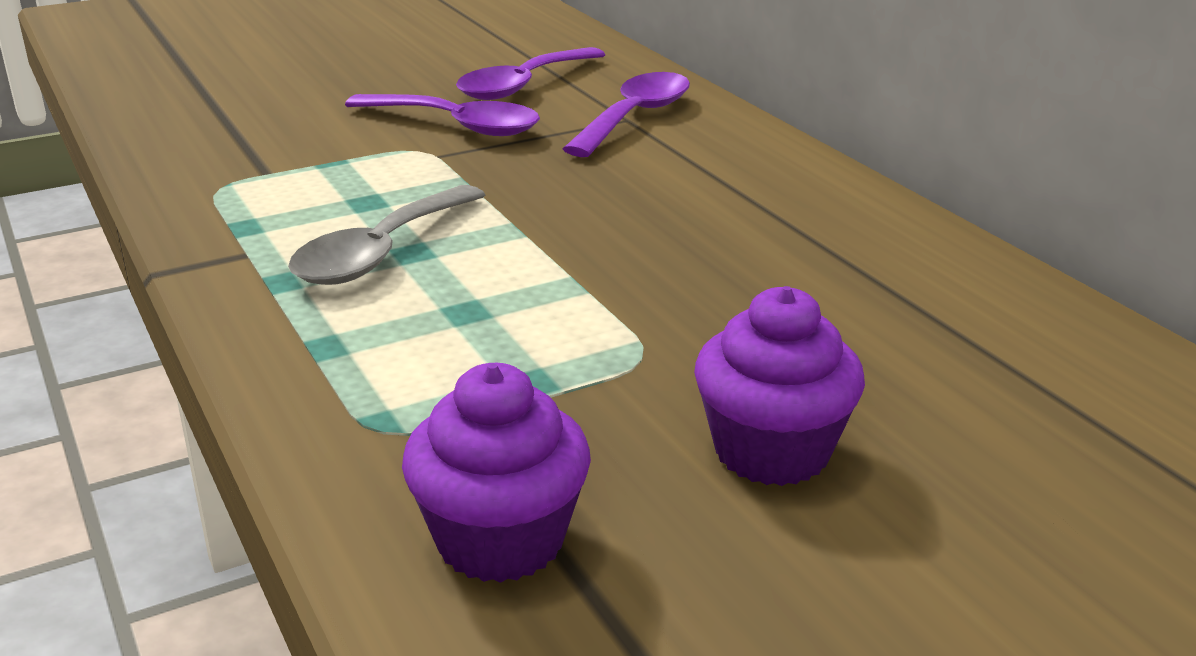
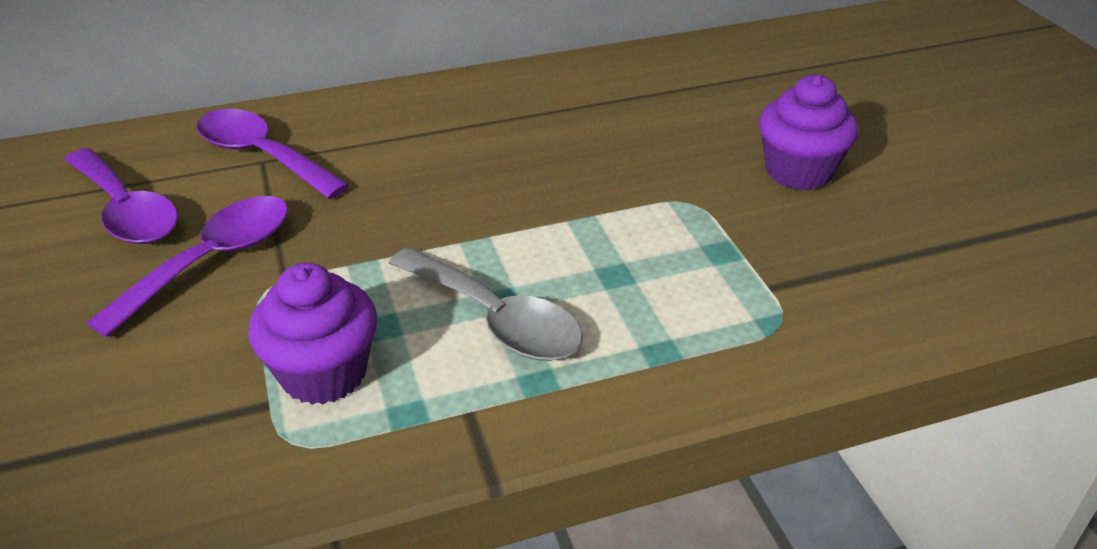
camera: 80 degrees left, 10 degrees up
(500, 540) = (896, 277): purple cupcake -> purple cupcake (324, 373)

